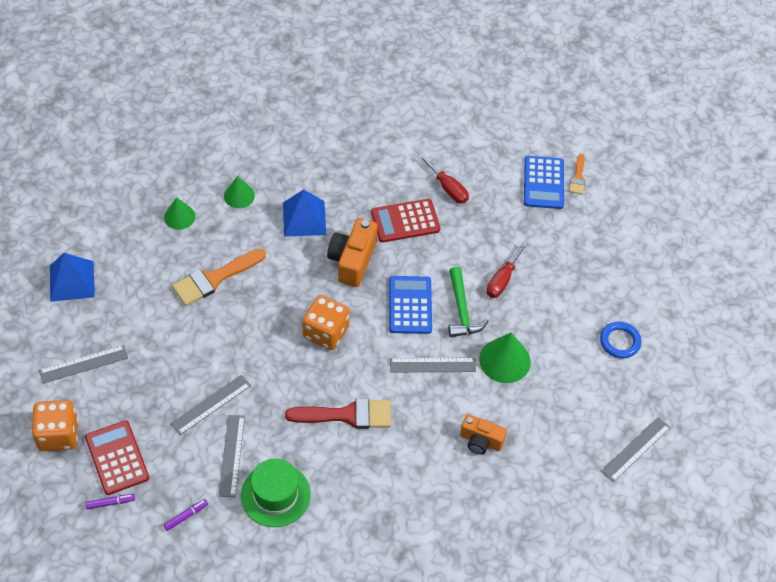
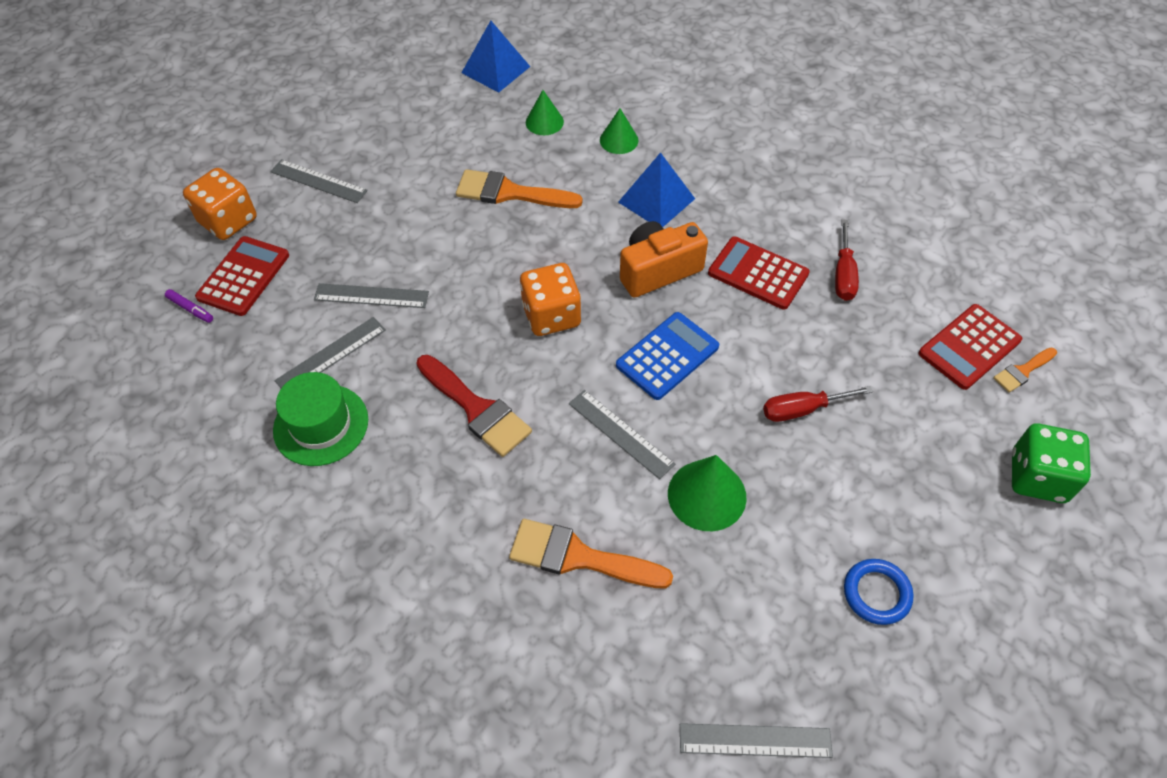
camera: 50 degrees right, 0 degrees up
(72, 281) = (394, 111): blue pyramid -> blue pyramid (496, 69)
(186, 516) = (228, 374): purple marker -> none
(462, 310) = (718, 404): green hammer -> none
(480, 441) = (578, 557): orange camera -> orange brush
(543, 183) = (969, 347): blue calculator -> red calculator
(631, 228) = (1037, 477): none -> green dice

